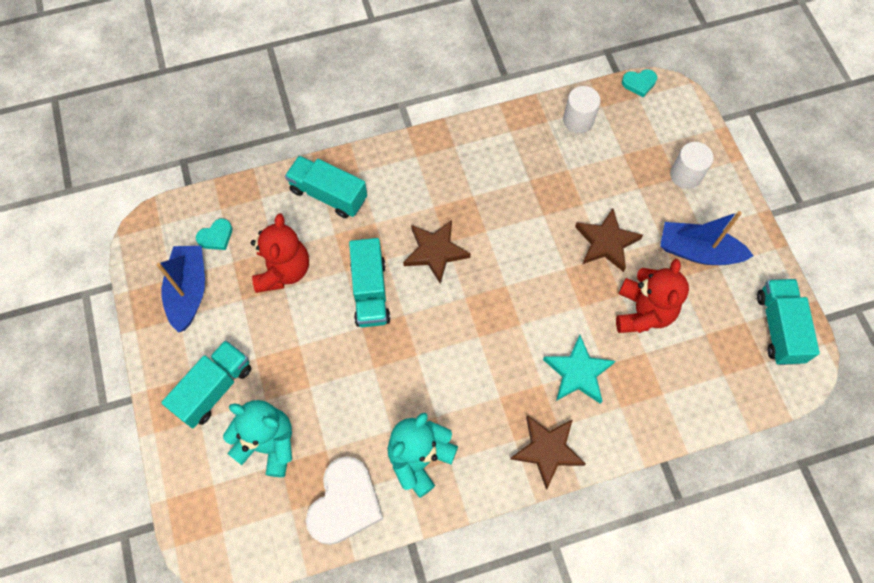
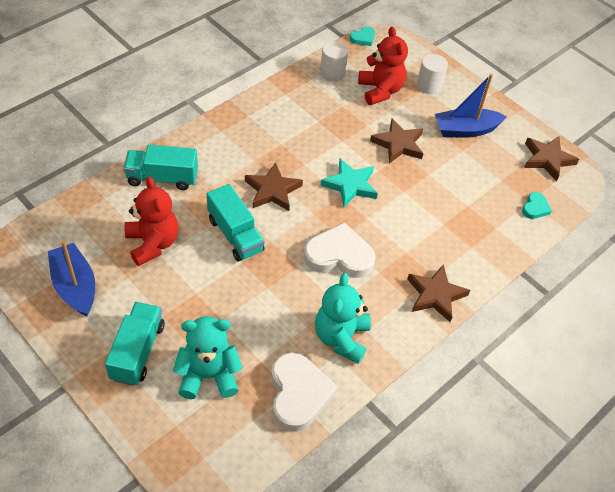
camera: 30 degrees left, 15 degrees down
(216, 237) = (79, 238): turquoise heart -> turquoise heart (535, 208)
(466, 359) = (339, 255): none -> white heart
(578, 373) = (427, 235): turquoise star -> turquoise star (350, 185)
(643, 312) = (450, 180): red teddy bear -> red teddy bear (380, 91)
(778, 327) = (547, 159): turquoise truck -> brown star

